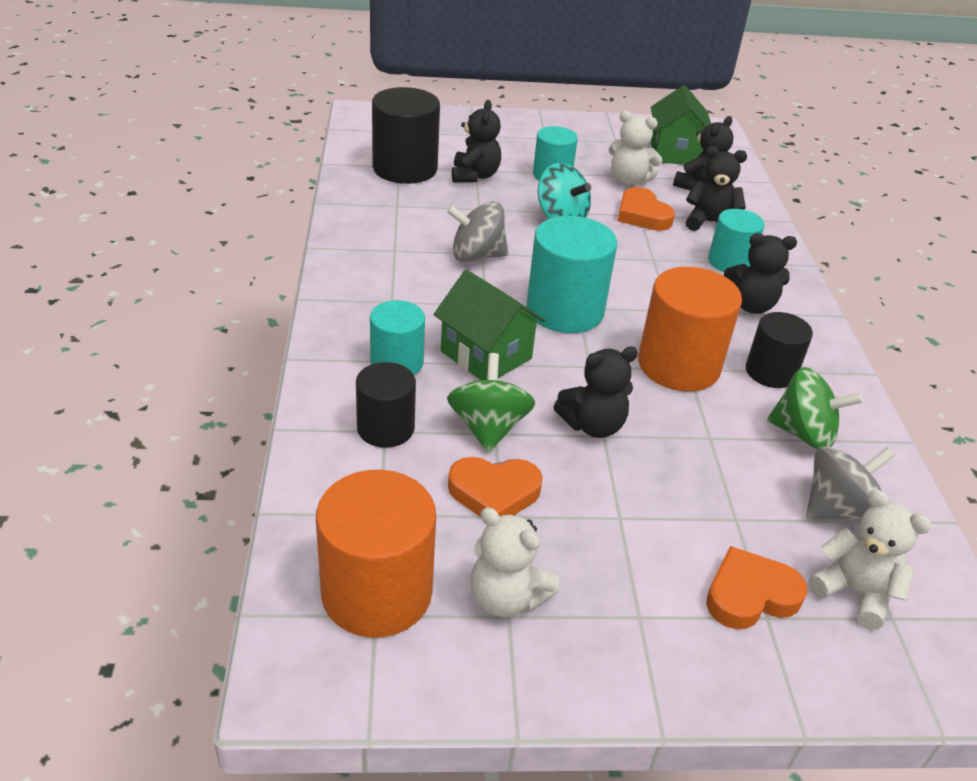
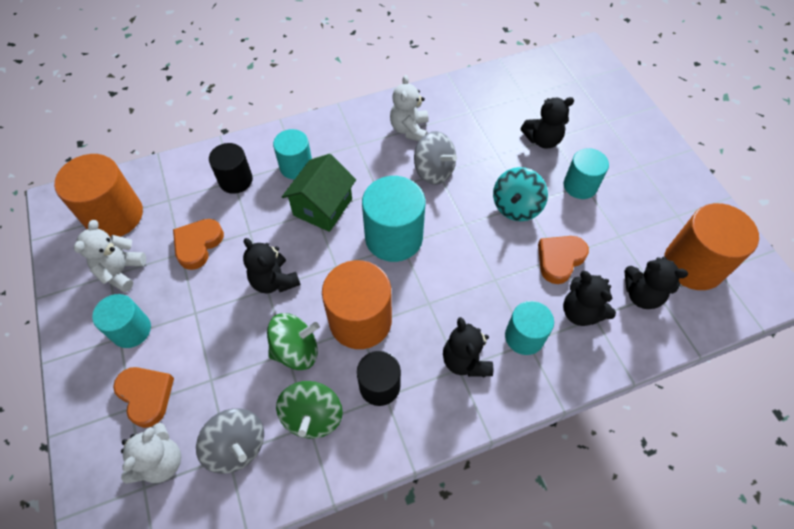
camera: 75 degrees right, 20 degrees up
(405, 168) = (523, 99): black cylinder -> none
(476, 255) = (433, 171): grey spinning top -> grey spinning top turned 150 degrees clockwise
(488, 427) = (253, 227): green spinning top -> green spinning top (296, 350)
(494, 493) = (198, 245): orange heart -> orange heart turned 45 degrees clockwise
(628, 180) = (612, 239): white teddy bear -> white teddy bear (409, 129)
(629, 598) = (131, 330): none -> turquoise cylinder
(675, 153) = (693, 264): green house -> orange cylinder
(709, 223) = (581, 312): black teddy bear -> black teddy bear turned 150 degrees clockwise

